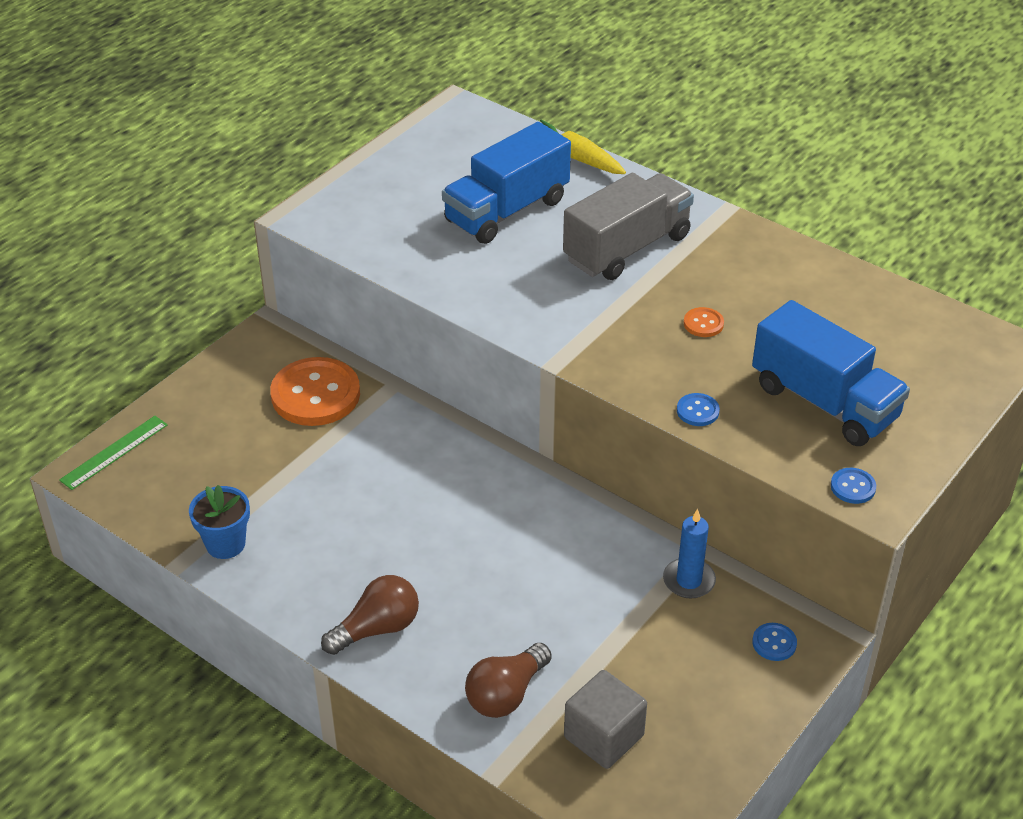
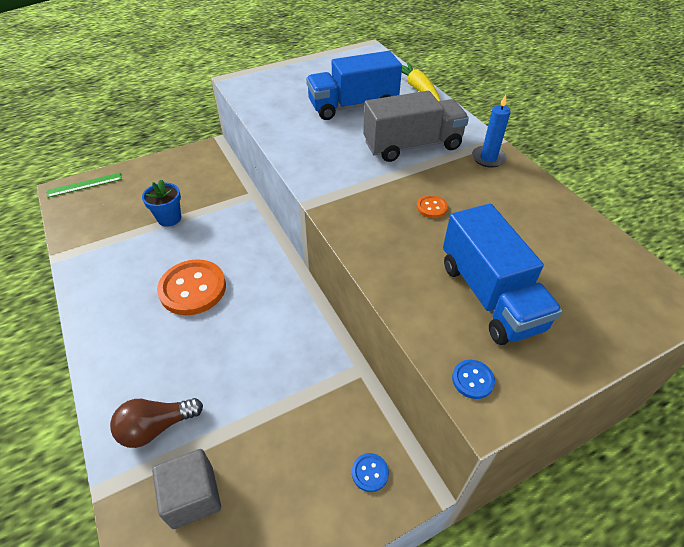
camera: 25 degrees right, 5 degrees up
(225, 544) = (89, 254): blue flower pot -> blue flower pot (169, 218)
(315, 394) = (207, 187): orange button -> orange button (193, 289)
(377, 628) = (120, 342): brown light bulb -> none
(689, 580) = (339, 391): blue candle -> blue candle (488, 158)
(697, 411) = (384, 269): blue button -> none

